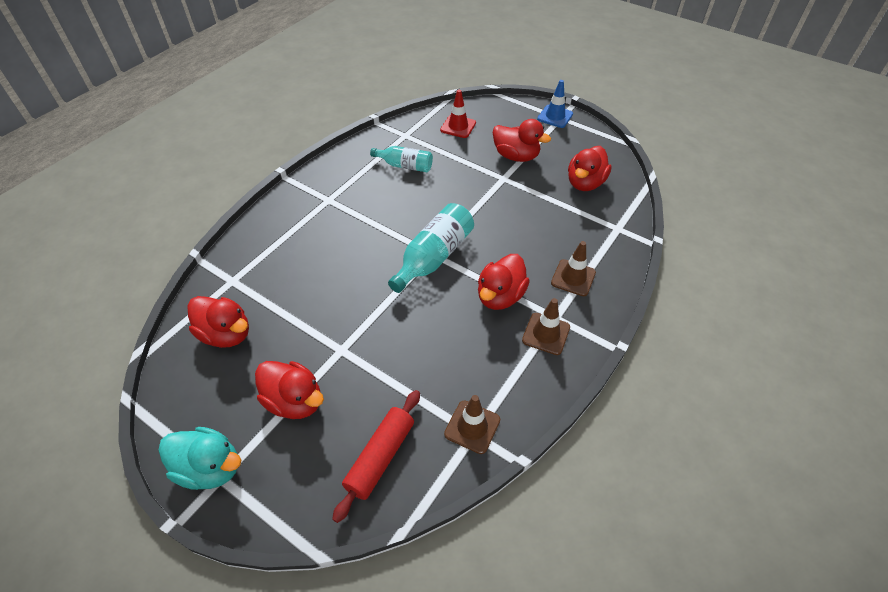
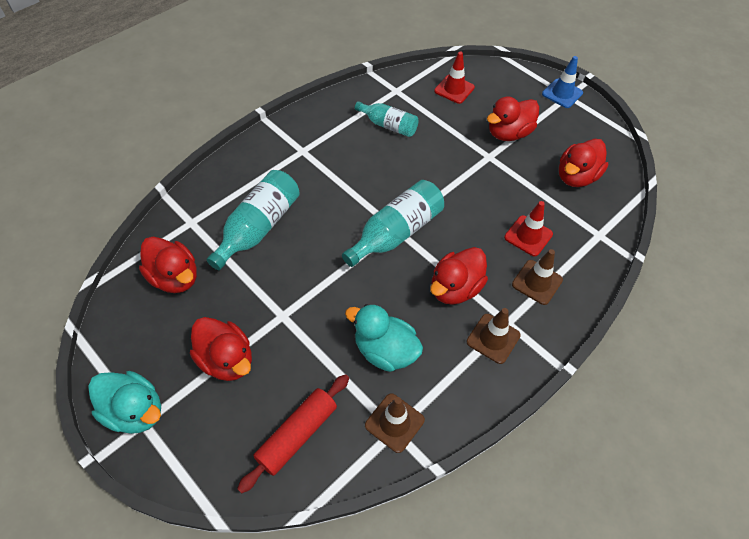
camera: 10 degrees right, 5 degrees up
(300, 274) = (258, 227): none -> turquoise bottle
(448, 363) = (385, 351): none -> turquoise duck
(516, 156) = (508, 133): red duck -> red duck turned 105 degrees clockwise
(555, 239) = (528, 236): none -> red traffic cone

